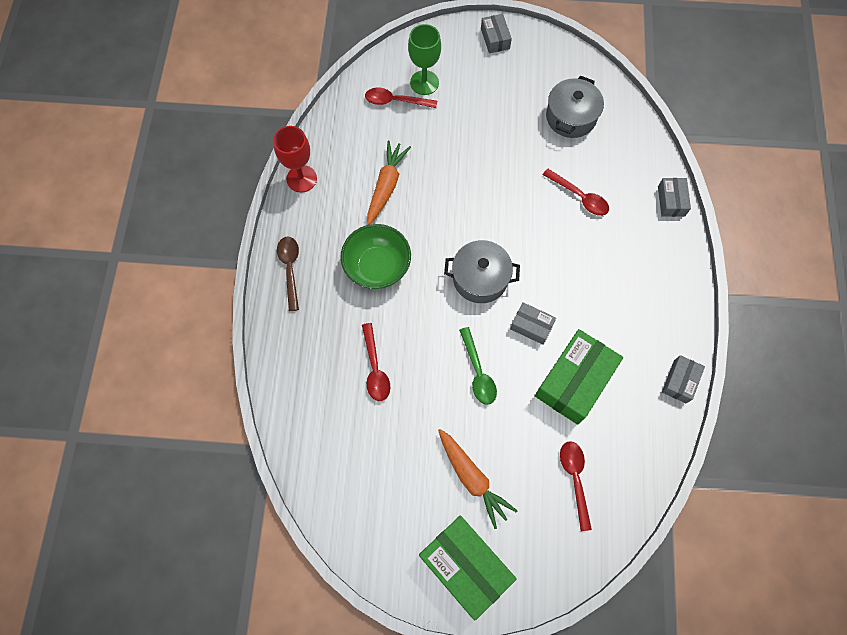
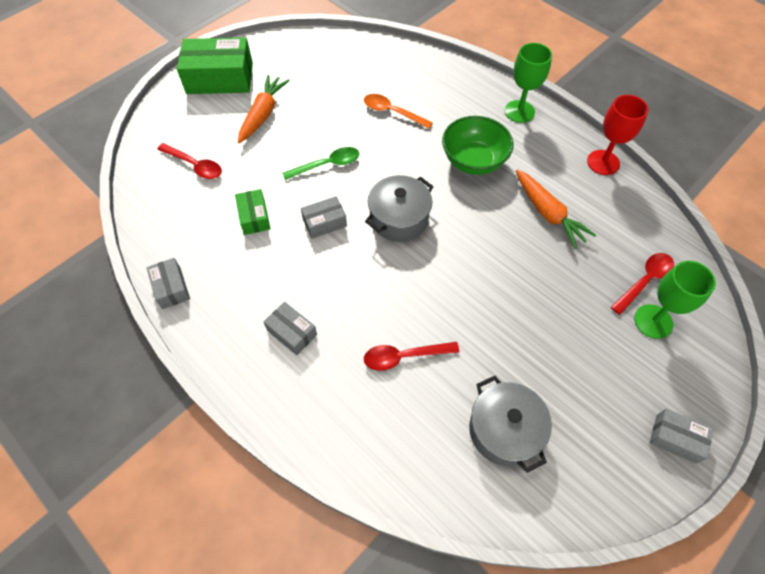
camera: 130 degrees right, 10 degrees down
(290, 269) = (519, 111): brown spoon -> green goblet
(375, 368) = (392, 112): red spoon -> orange spoon
(472, 478) = (263, 114): orange carrot -> orange carrot turned 105 degrees clockwise
(478, 372) = (327, 165): green spoon -> green spoon turned 135 degrees clockwise
(574, 381) = (254, 217): green box -> green box, size x0.52
(671, 201) = (321, 441): grey box -> grey box (292, 332)

